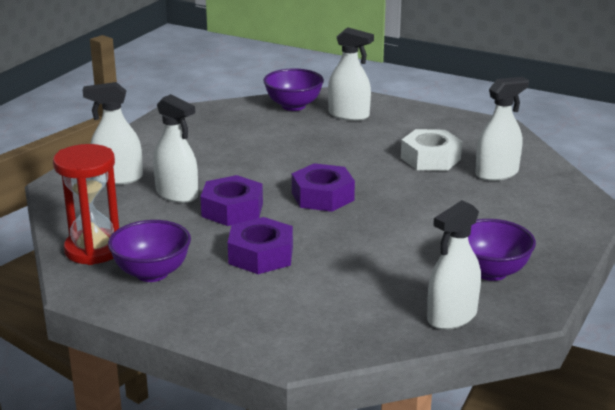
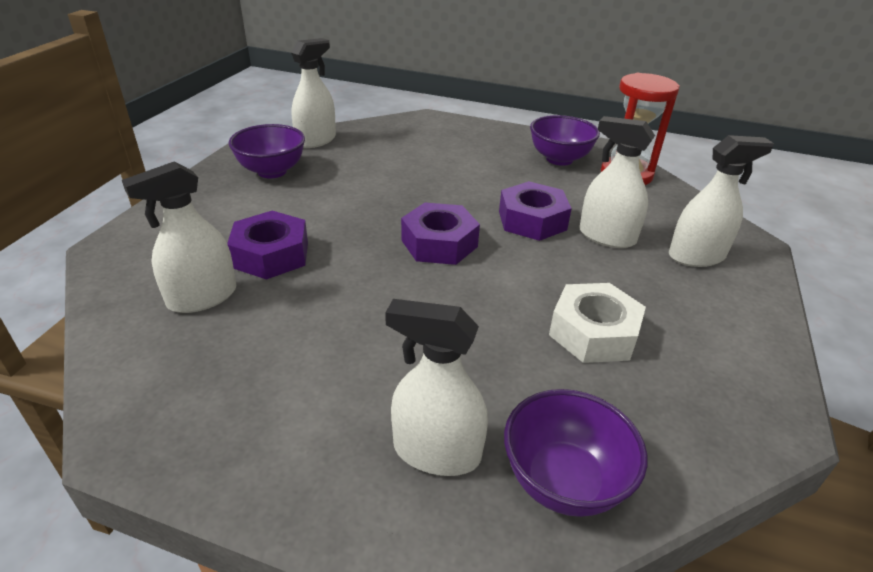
camera: 170 degrees right, 10 degrees up
(261, 255) = (478, 176): purple nut -> purple nut (271, 255)
(430, 159) = (292, 323): white nut -> white nut (593, 332)

